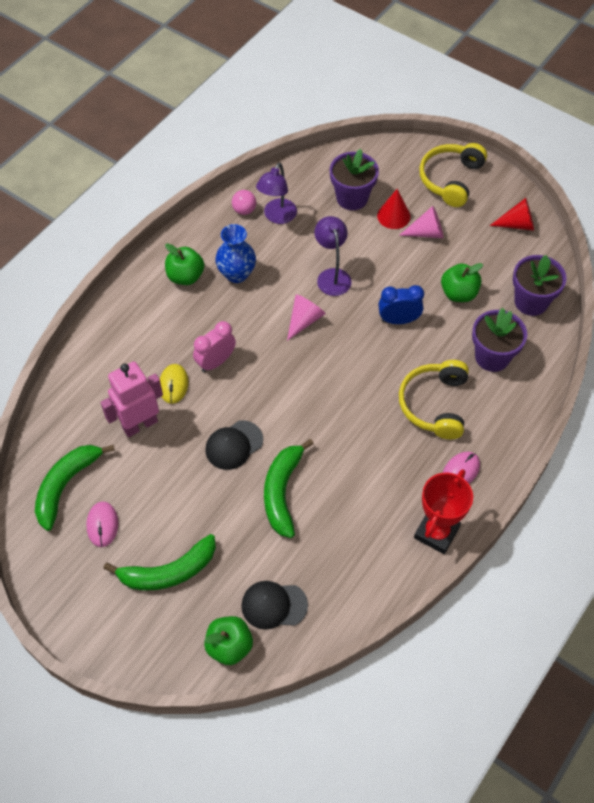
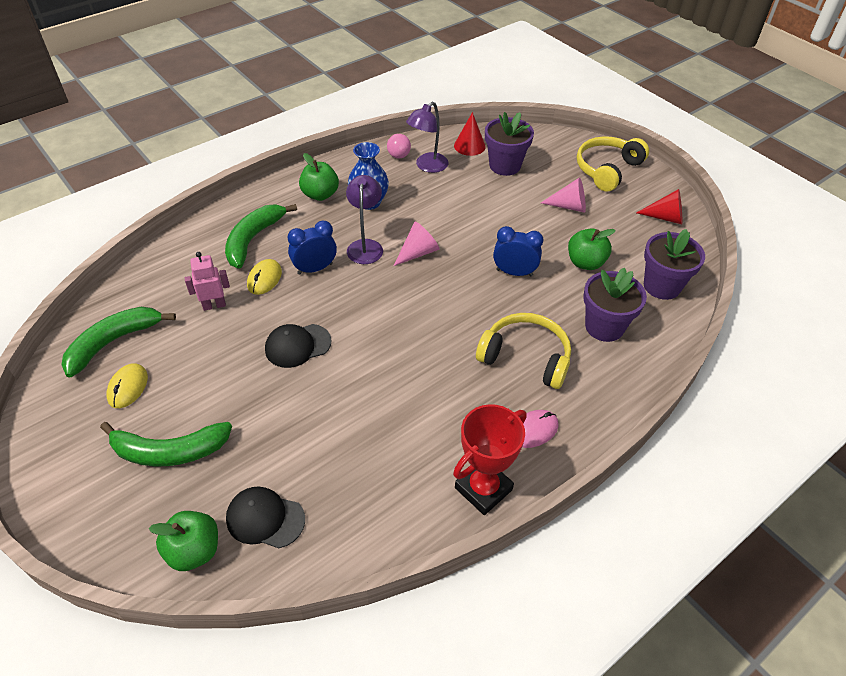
camera: 15 degrees right, 10 degrees down
(102, 525) = (128, 387): pink mouse -> yellow mouse
(140, 424) = (214, 305): pink robot -> pink robot, size x0.62
(216, 362) = (315, 268): pink clock -> blue clock
(282, 492) = (327, 402): green banana -> green banana (253, 239)
(332, 276) = (461, 222): purple lamp -> purple lamp (365, 246)
(393, 216) = (540, 187): red cone -> red cone (469, 146)
(434, 404) = (526, 357): yellow headphones -> yellow headphones turned 90 degrees clockwise

